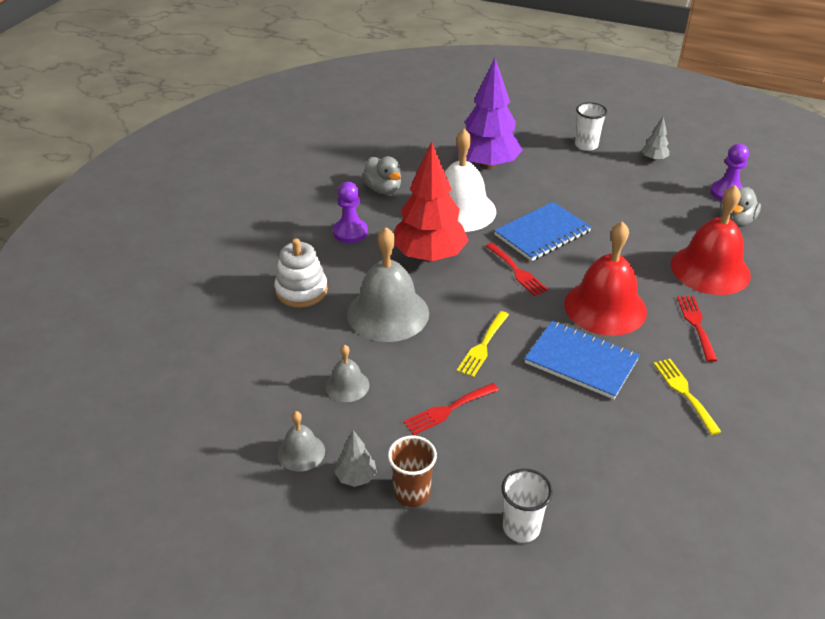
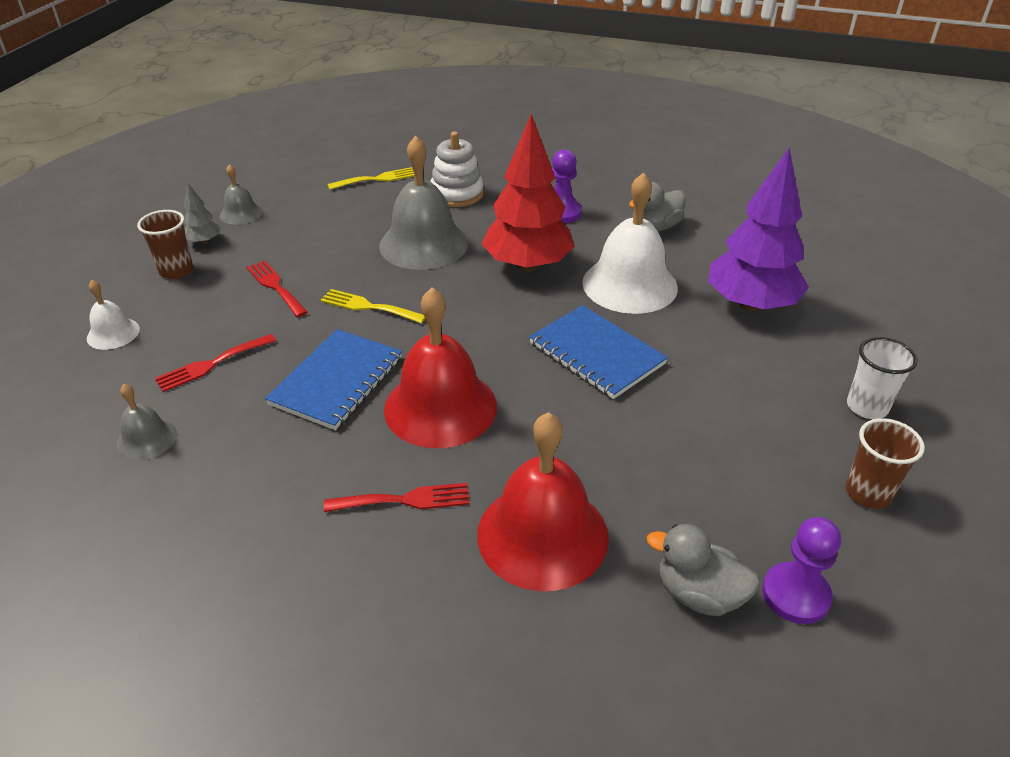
camera: 85 degrees right, 0 degrees up
(347, 385) = (318, 229): grey bell -> grey bell (146, 439)
(517, 271) = (507, 331): red fork -> red fork (211, 364)
(521, 527) = (113, 333): white cup -> white bell
(653, 159) = (868, 493): grey tree -> brown cup
(684, 392) = (270, 471): yellow fork -> yellow fork (378, 179)

